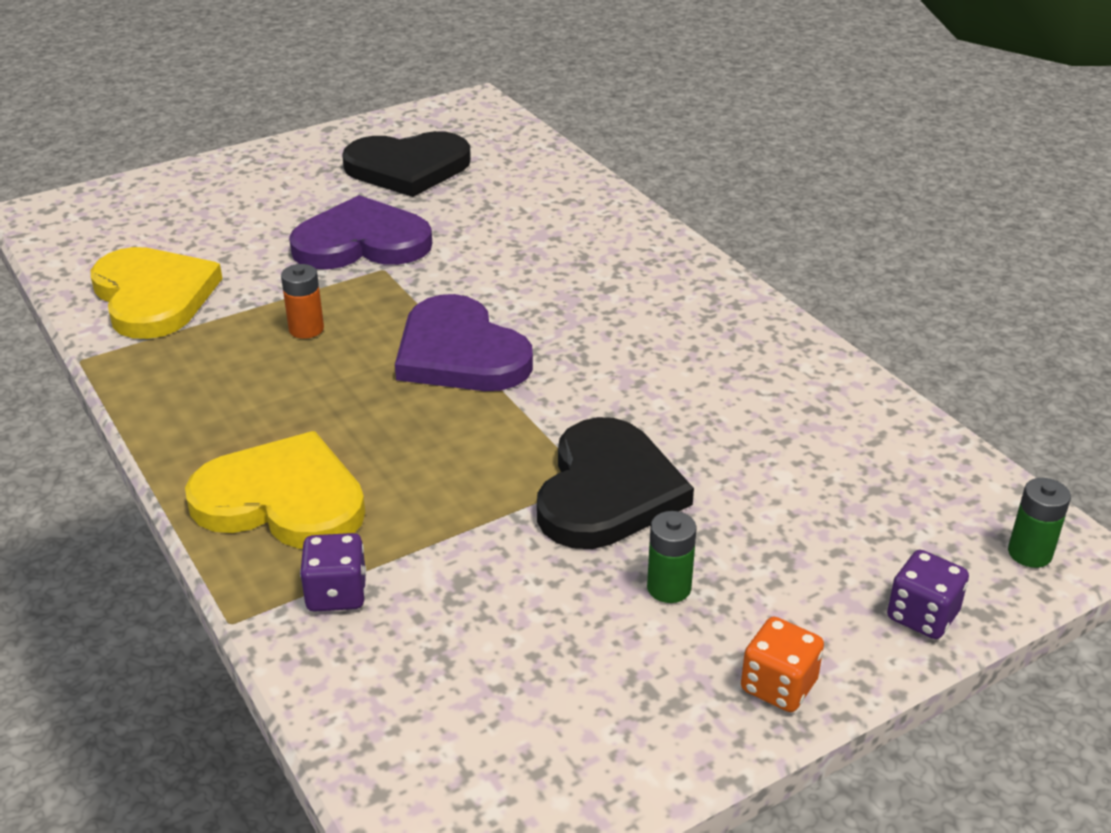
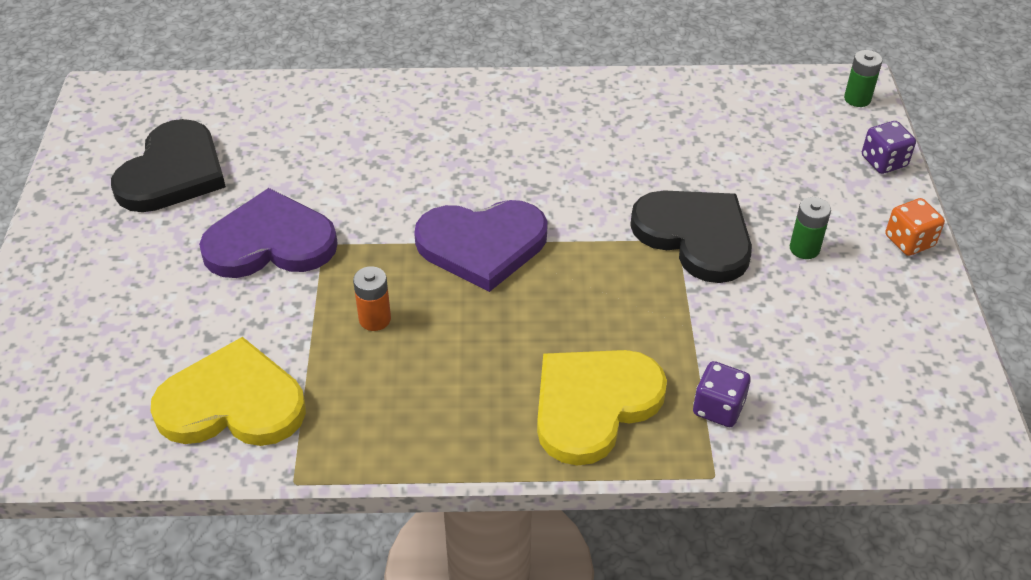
camera: 60 degrees left, 10 degrees up
(362, 242) = (270, 242): purple heart -> purple heart turned 60 degrees clockwise

